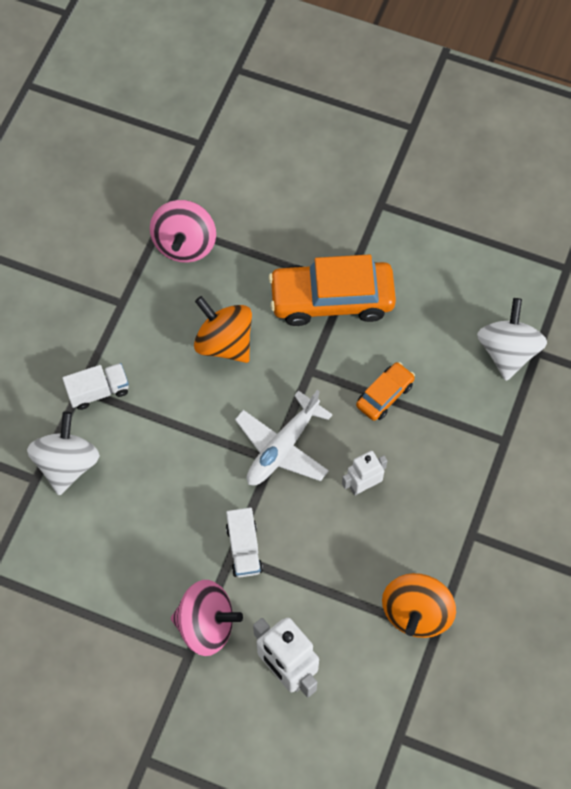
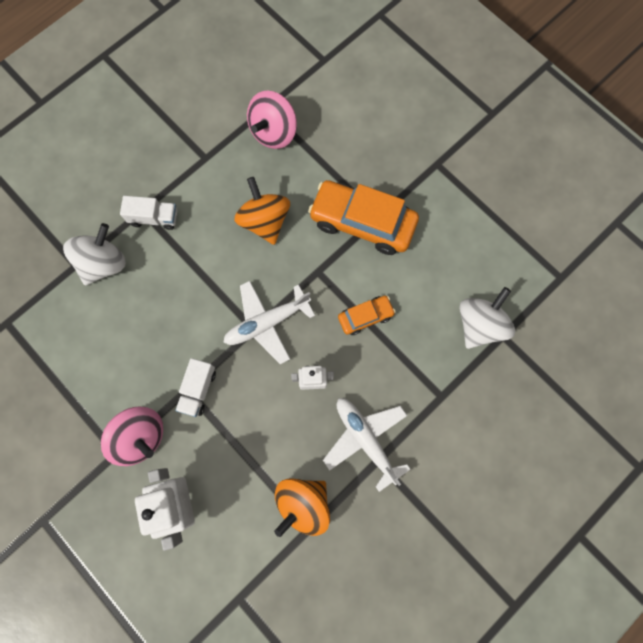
camera: 25 degrees right, 10 degrees up
(448, 518) = (365, 439): none -> white plane

